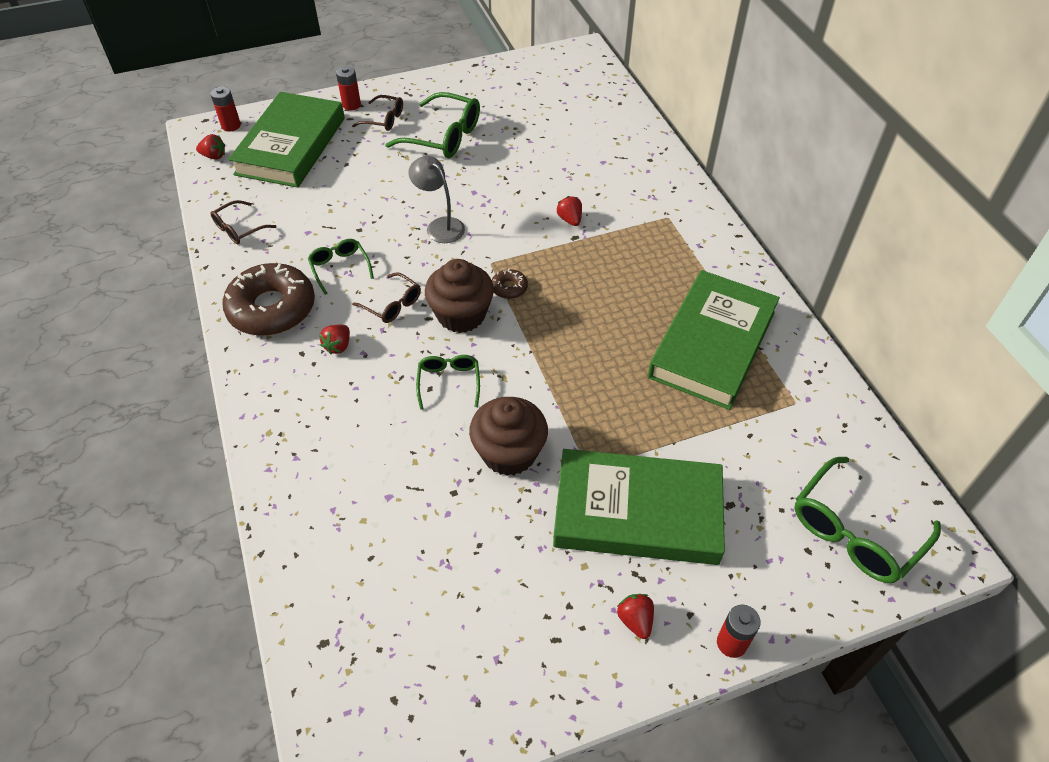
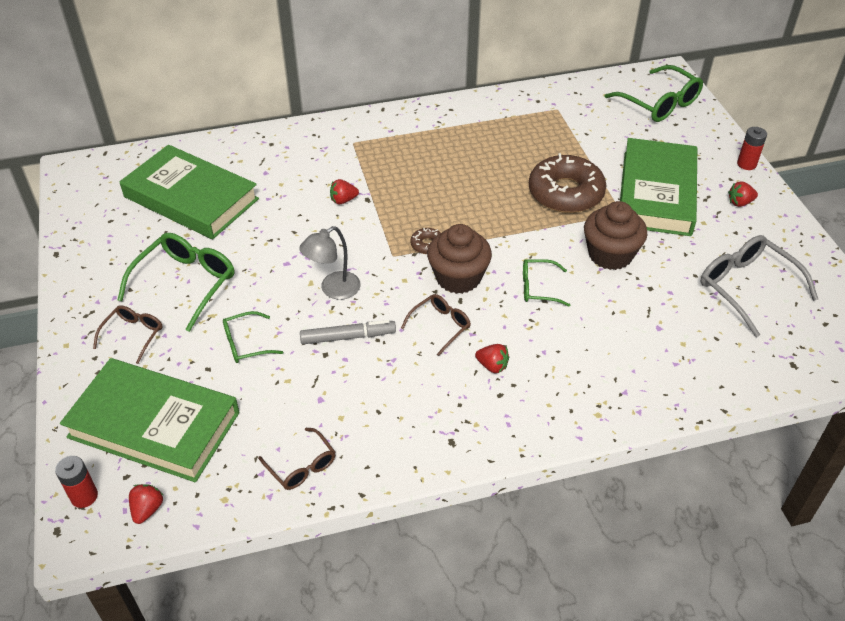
camera: 85 degrees left, 5 degrees down
(272, 308) = (436, 424): brown donut -> brown donut (565, 193)
(340, 268) = (382, 368): green glasses -> green glasses (246, 344)
(351, 105) = (90, 367): red battery -> none
(379, 241) = (348, 337): none -> grey marker
(459, 605) = (746, 287): none -> grey glasses
(712, 344) = (501, 138): green book -> green book (191, 198)

